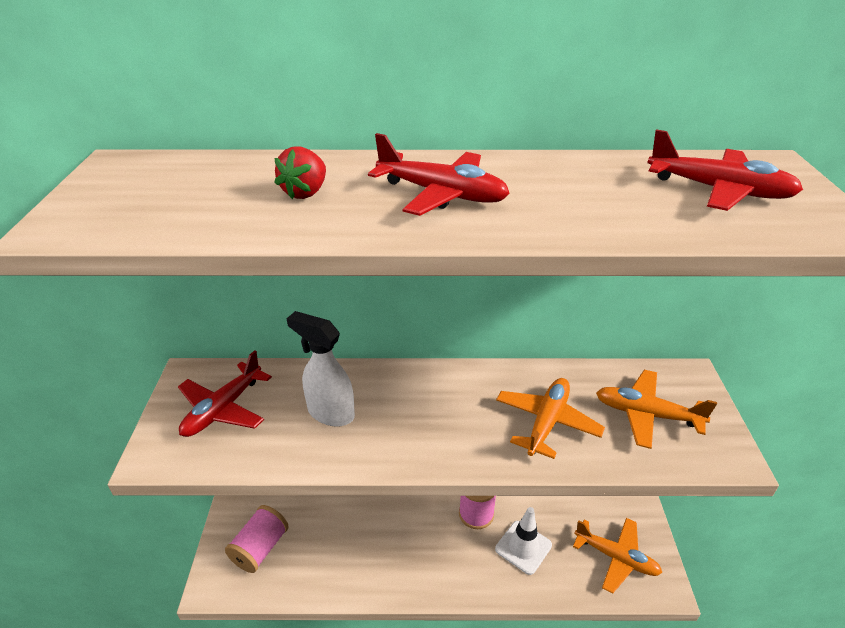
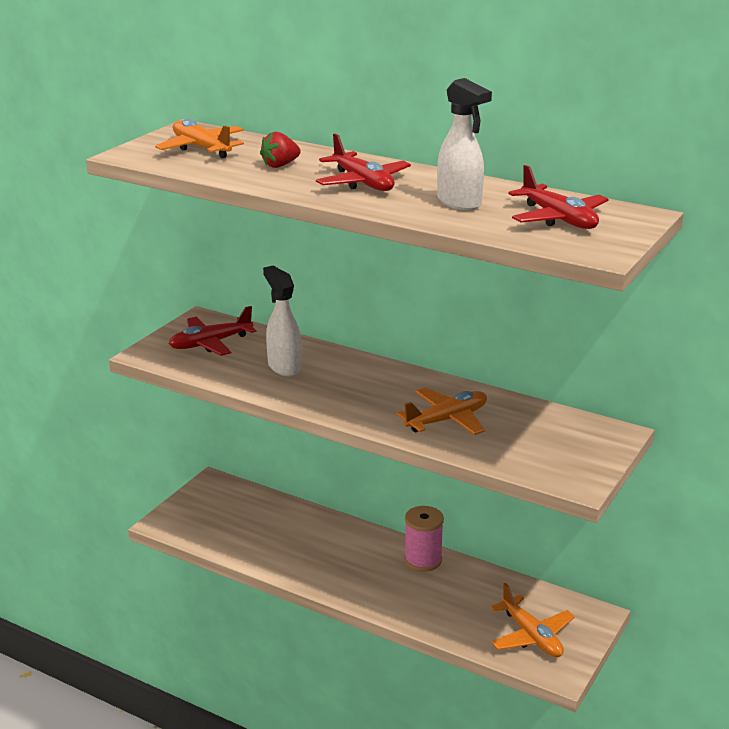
camera: 30 degrees right, 10 degrees down
(260, 548) = (216, 514): pink spool -> none
(523, 547) = (446, 596): white traffic cone -> none
(590, 196) = (459, 203): none -> white spray bottle
(646, 414) = (539, 441): orange plane -> orange plane (201, 148)

